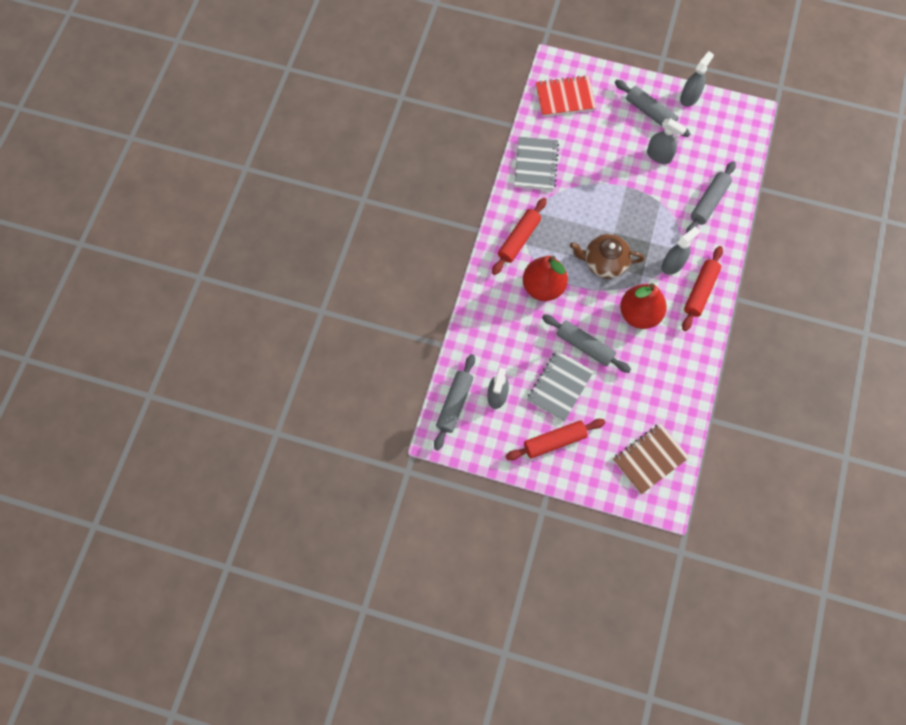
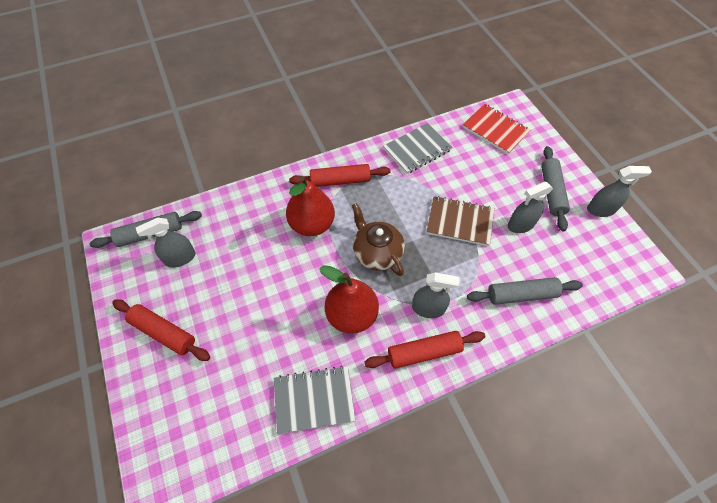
camera: 50 degrees right, 10 degrees down
(559, 386) = (224, 299): grey notebook -> grey notebook (314, 400)
(584, 346) = (281, 292): grey rolling pin -> none
(650, 459) = (201, 434): brown notebook -> brown notebook (459, 222)
(659, 156) = (520, 225): grey spray bottle -> grey spray bottle turned 75 degrees clockwise

